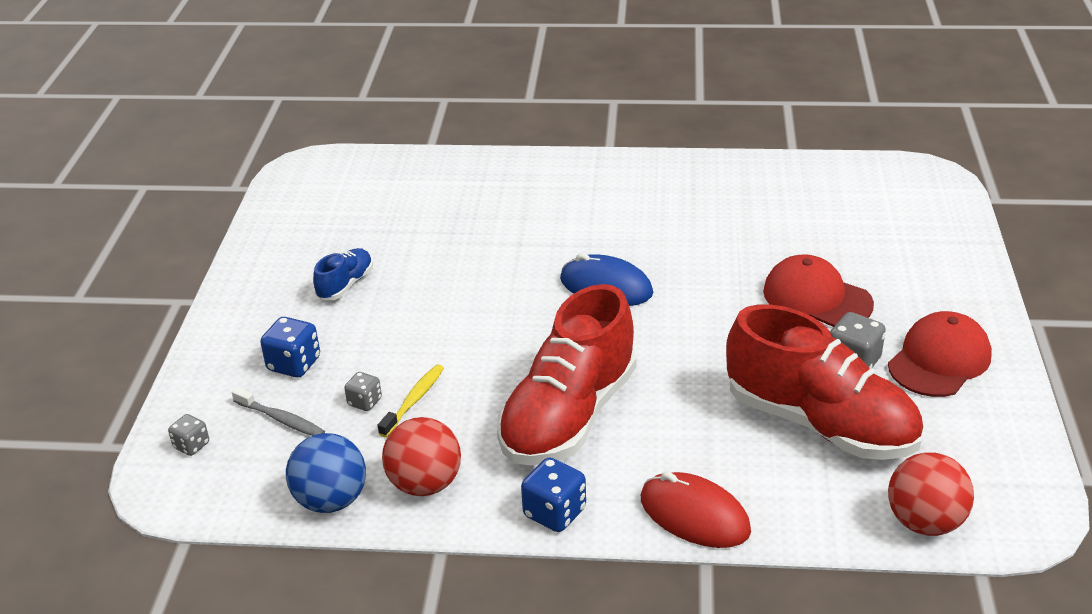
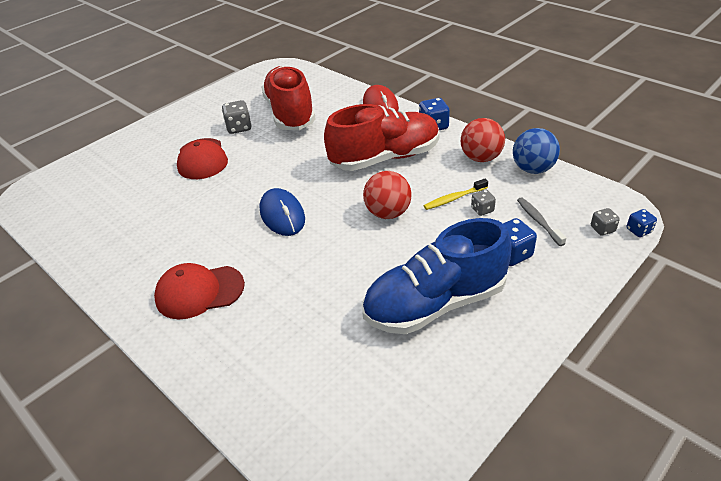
camera: 140 degrees left, 5 degrees up
(142, 465) = (638, 230): none -> blue dice
(345, 285) = (435, 303): blue shoe -> blue shoe, size x2.24
(924, 522) = (308, 77): red ball -> red ball (388, 213)
(939, 360) = (209, 115): red cap -> red cap (199, 292)

